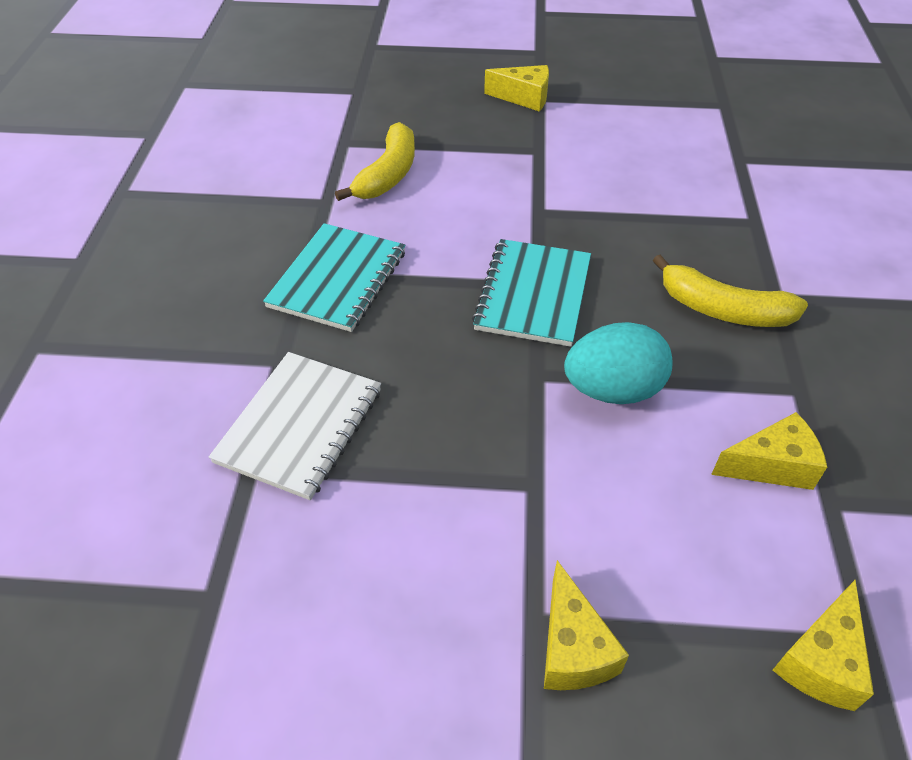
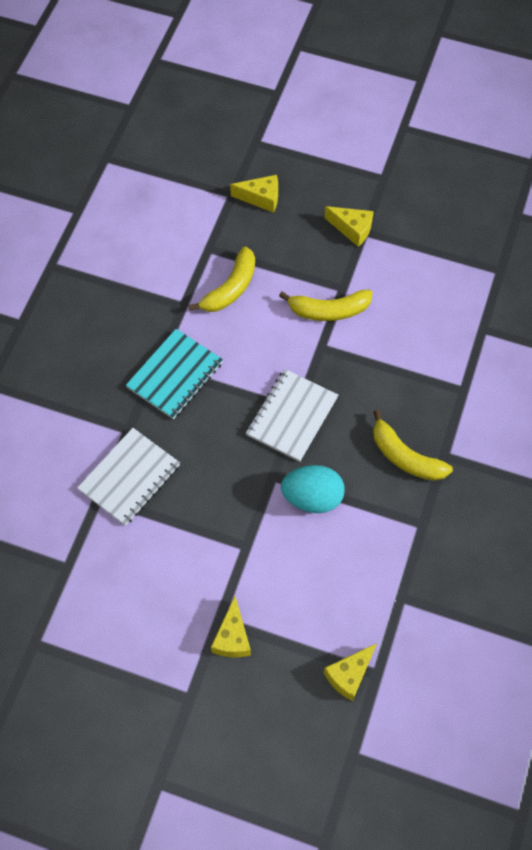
camera: 15 degrees right, 15 degrees up
(531, 174) = (328, 310): none -> yellow banana
(533, 294) = (292, 416): turquoise notebook -> white notebook
(771, 465) = (379, 568): yellow cheese -> yellow cheese (261, 198)

